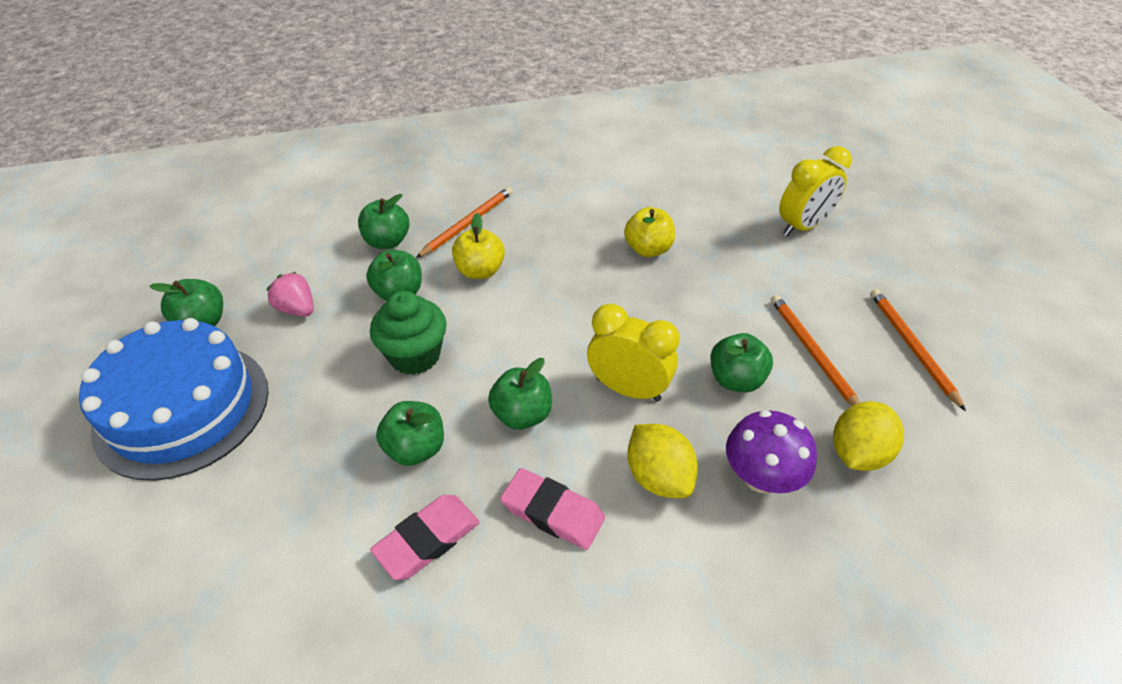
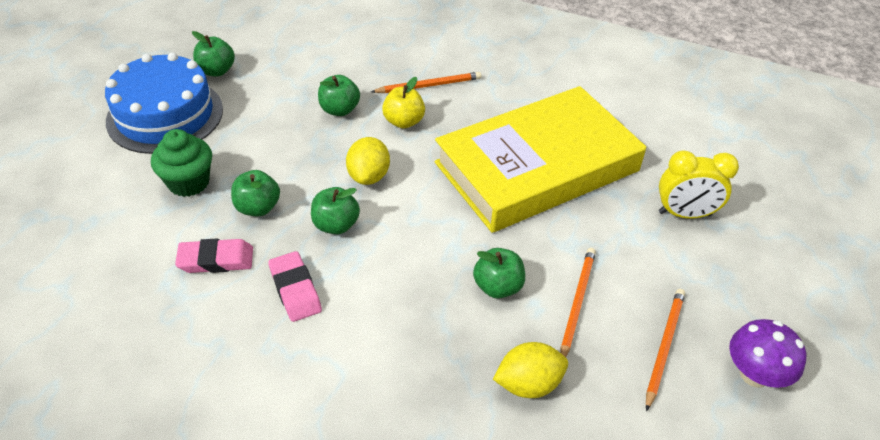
camera: 35 degrees right, 0 degrees up
(297, 309) = (273, 89): pink strawberry -> none
(387, 241) = (365, 72): green apple -> none
(415, 356) = (310, 154): green cupcake -> green cupcake (189, 182)
(628, 389) = (417, 249): yellow clock -> none
(648, 249) = (537, 167): yellow apple -> yellow book
(658, 477) = (378, 311): yellow lemon -> yellow lemon (369, 176)
(761, 477) = (442, 354): purple mushroom -> purple mushroom (754, 374)

